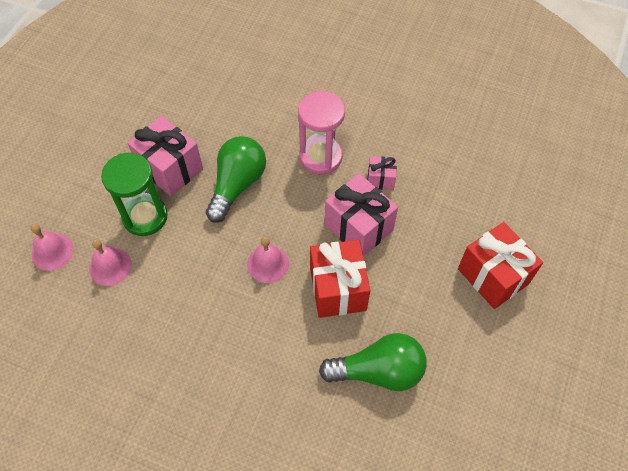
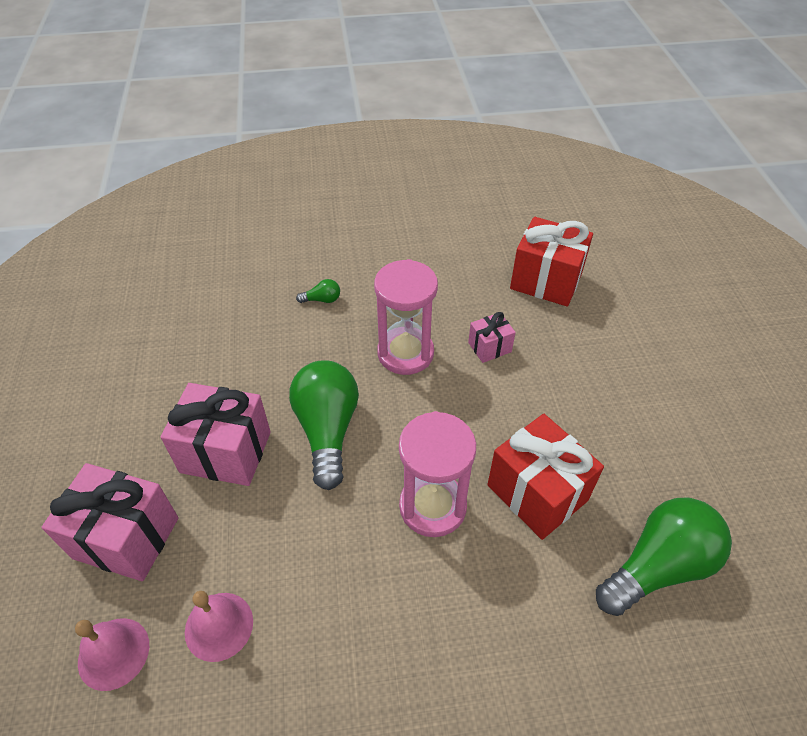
camera: 30 degrees left, 10 degrees down
(145, 217) = (228, 530): green hourglass -> none
(268, 264) = (432, 506): pink bell -> pink hourglass
(292, 92) = (322, 300): none -> green light bulb
(358, 227) = (506, 410): pink gift -> pink gift (126, 538)
(493, 276) = (682, 391): red gift -> red gift (546, 281)

